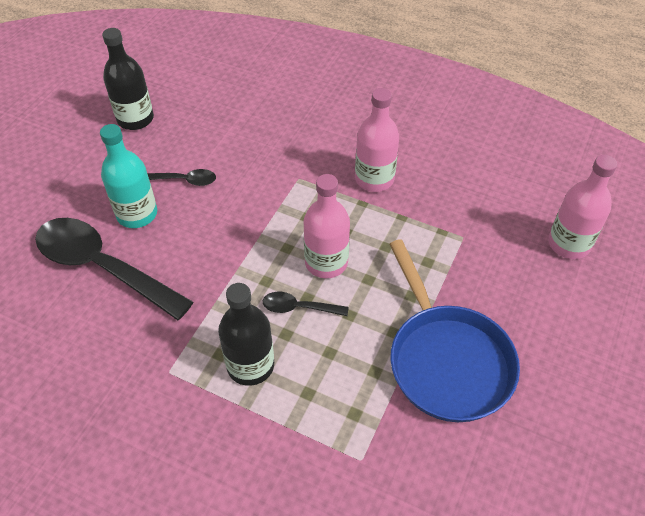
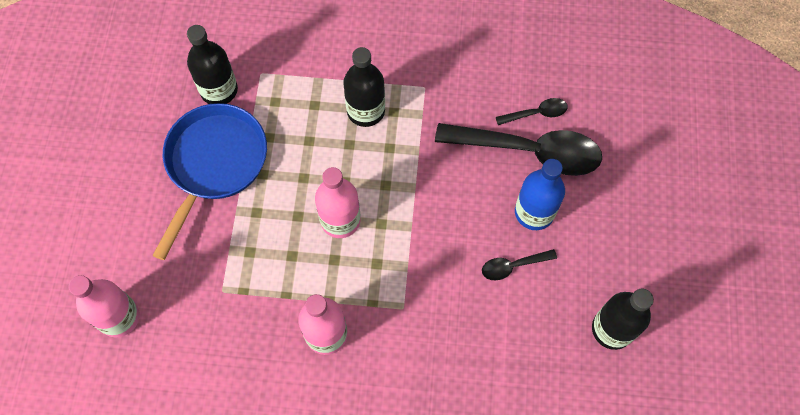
camera: 160 degrees right, 15 degrees up
(137, 214) = (534, 212): turquoise bottle -> blue bottle
(298, 307) = (348, 169): black spoon -> black spoon (536, 113)
(422, 453) = (219, 90): none -> black bottle
(447, 360) = (214, 164): blue pan -> blue pan turned 60 degrees clockwise

